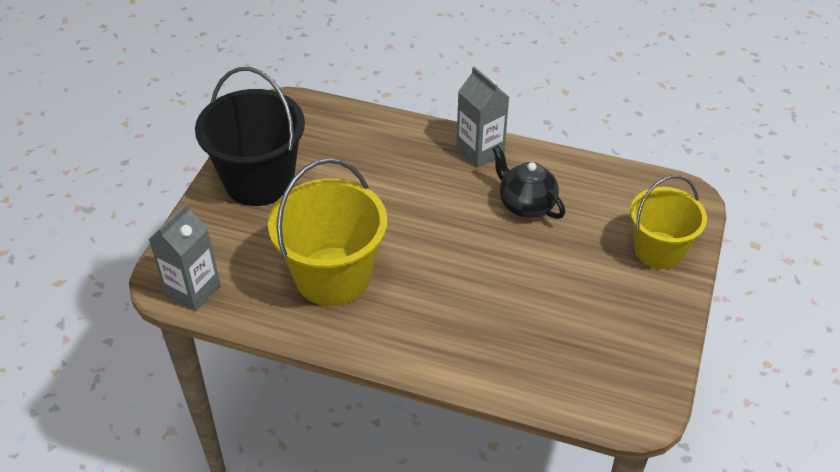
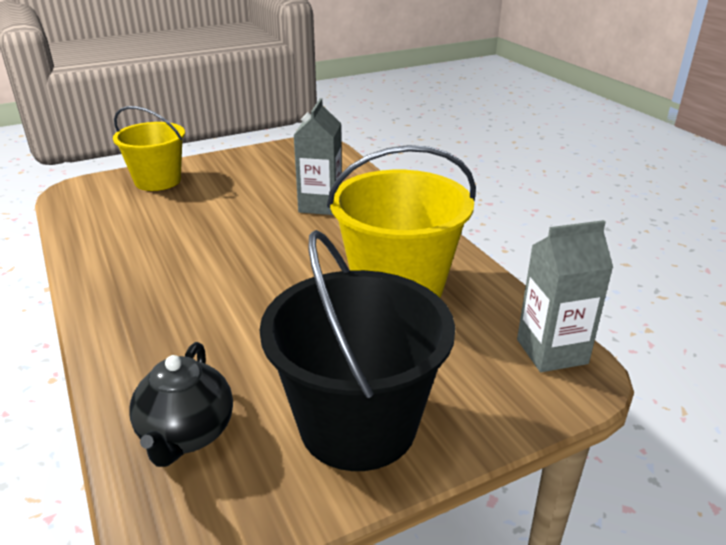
camera: 135 degrees left, 15 degrees down
(480, 151) = (110, 300): grey carton -> grey carton (320, 205)
(525, 204) = (169, 244): black teapot -> black teapot (186, 435)

